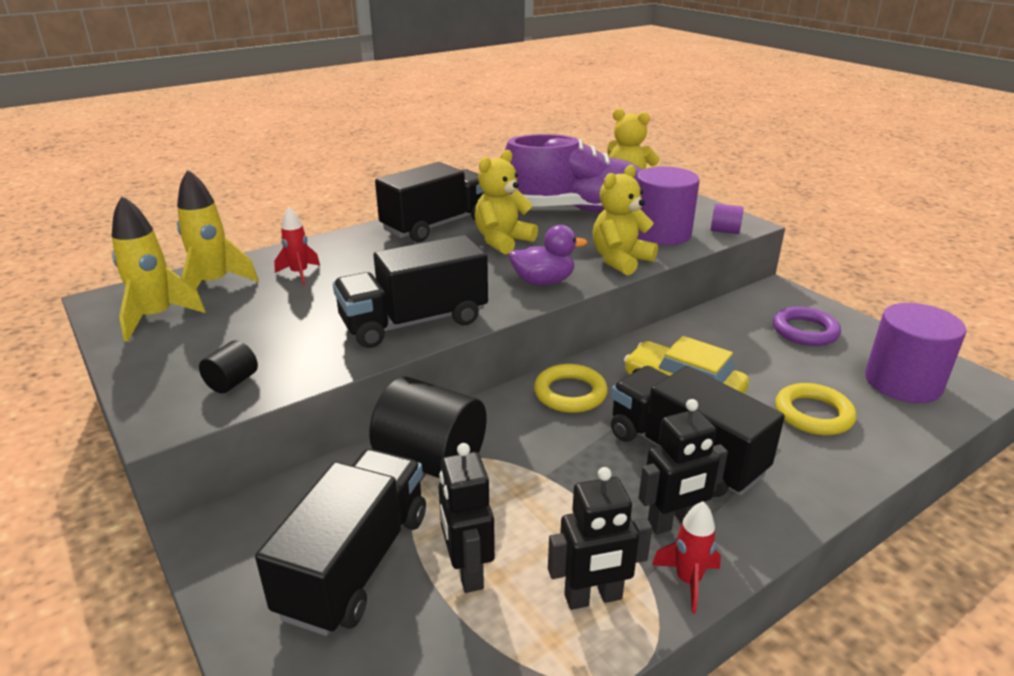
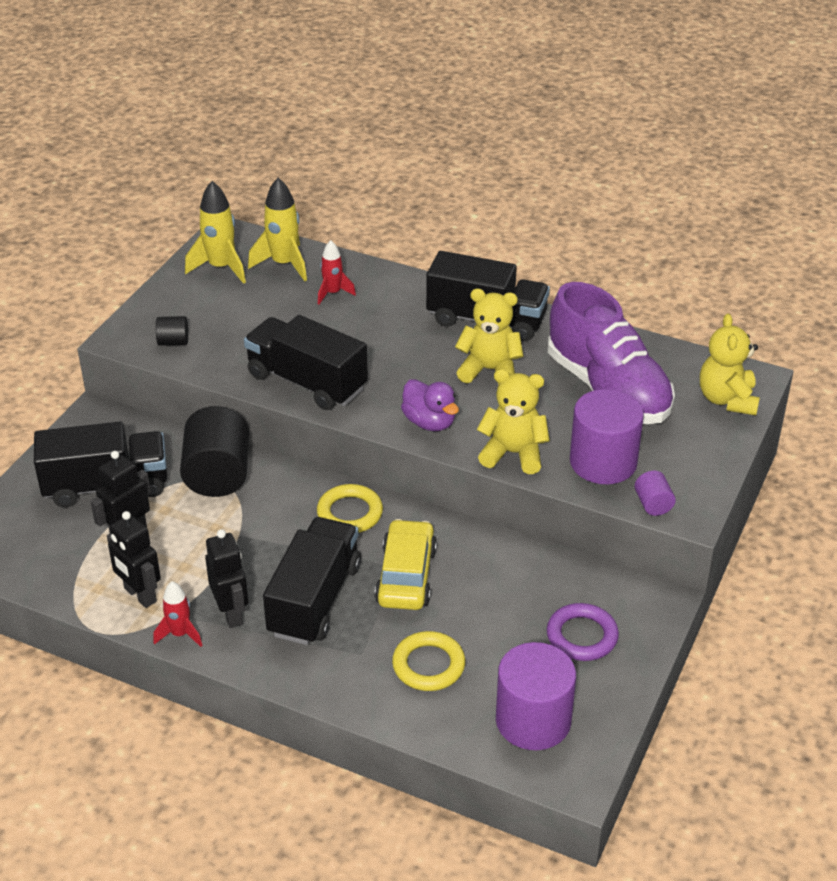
camera: 60 degrees right, 10 degrees up
(673, 523) = (231, 613): black robot -> black robot turned 150 degrees counterclockwise

